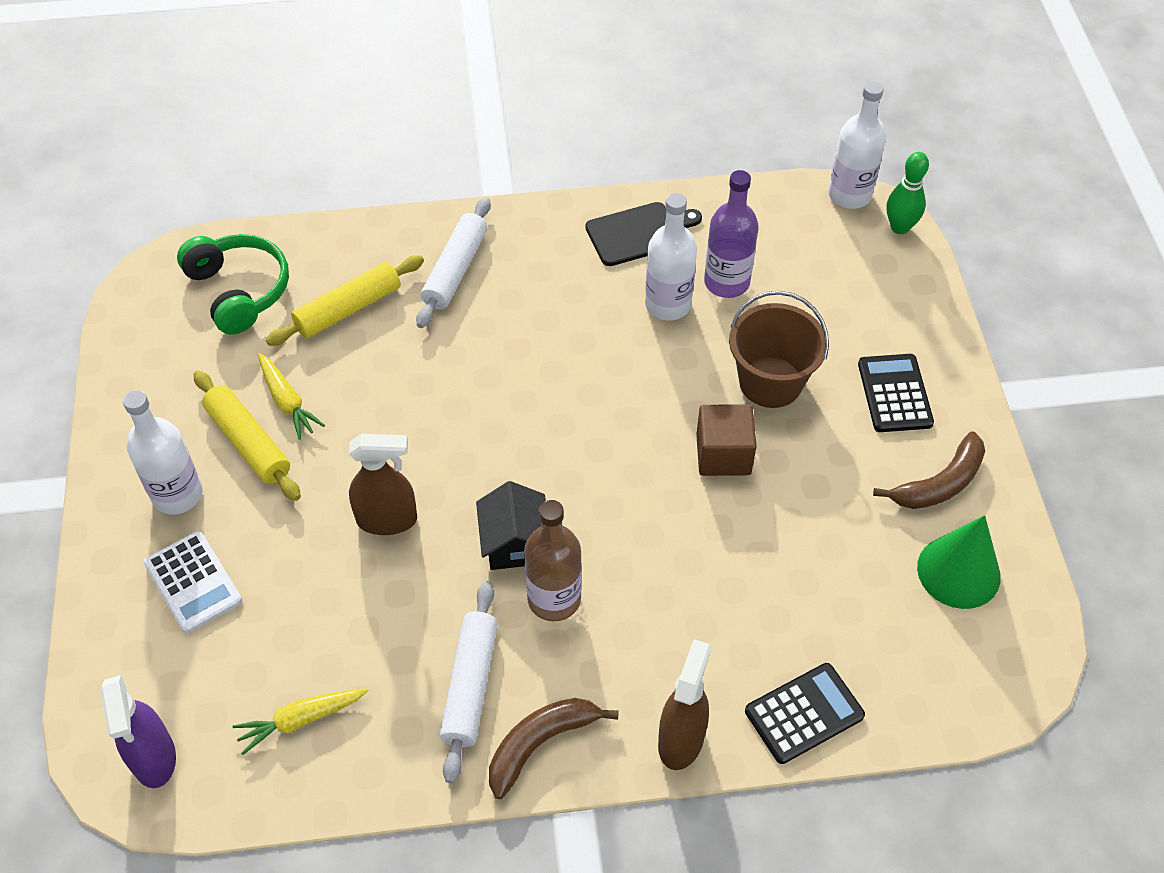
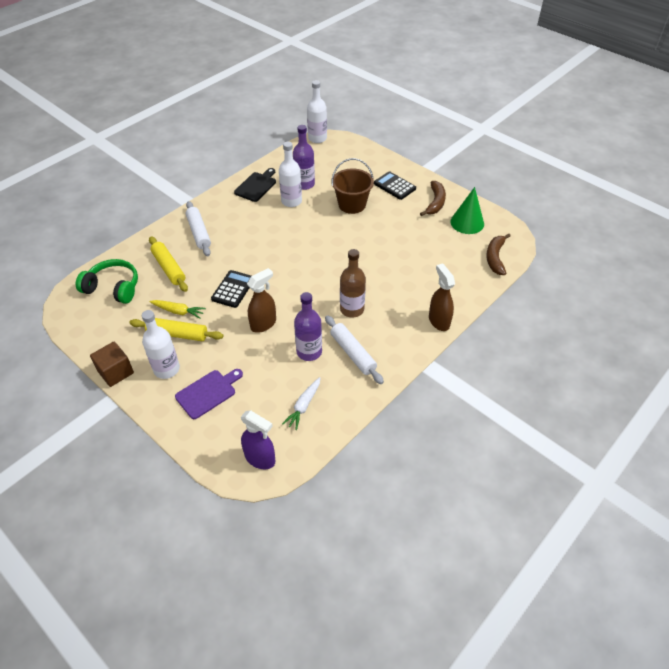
camera: 40 degrees left, 5 degrees down
(193, 582) = (208, 393): white calculator -> purple cutting board
(301, 720) = (303, 406): yellow carrot -> white carrot
(348, 309) = (169, 268): yellow rolling pin -> yellow rolling pin turned 45 degrees counterclockwise
(405, 627) = (309, 352): none -> purple bottle
(515, 543) = (319, 302): black house -> none
(540, 743) = (396, 353): brown banana -> brown banana (495, 258)
(723, 454) = (360, 233): brown cube -> brown cube (115, 372)
(804, 713) = (466, 289): black calculator -> black calculator (233, 289)
(900, 227) = (344, 139): green bowling pin -> none

